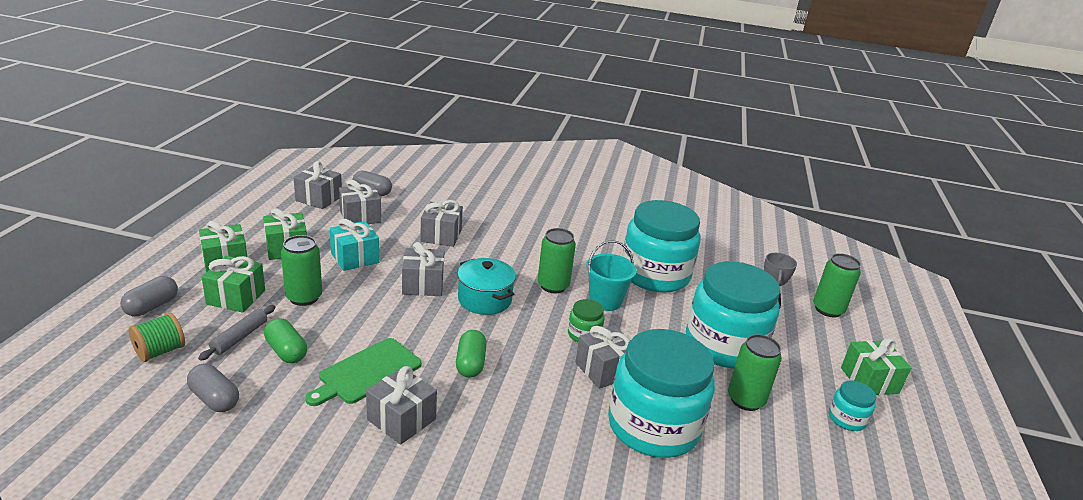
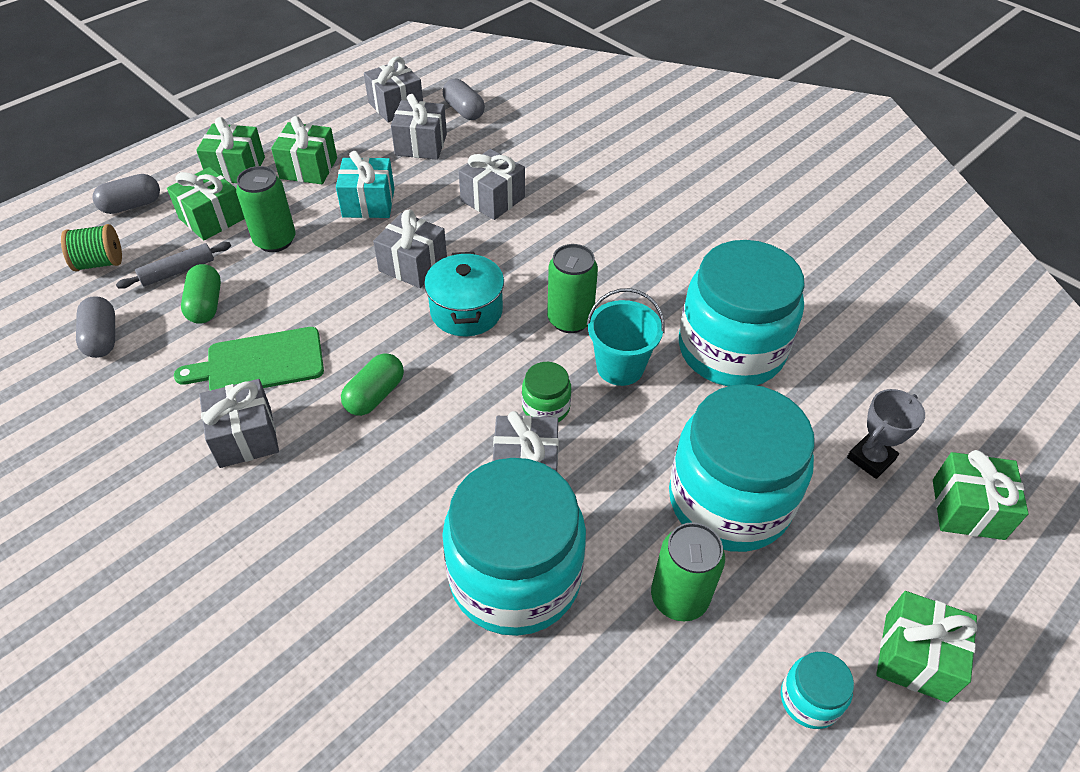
camera: 35 degrees right, 20 degrees up
(828, 309) = (967, 509): green can -> green gift

